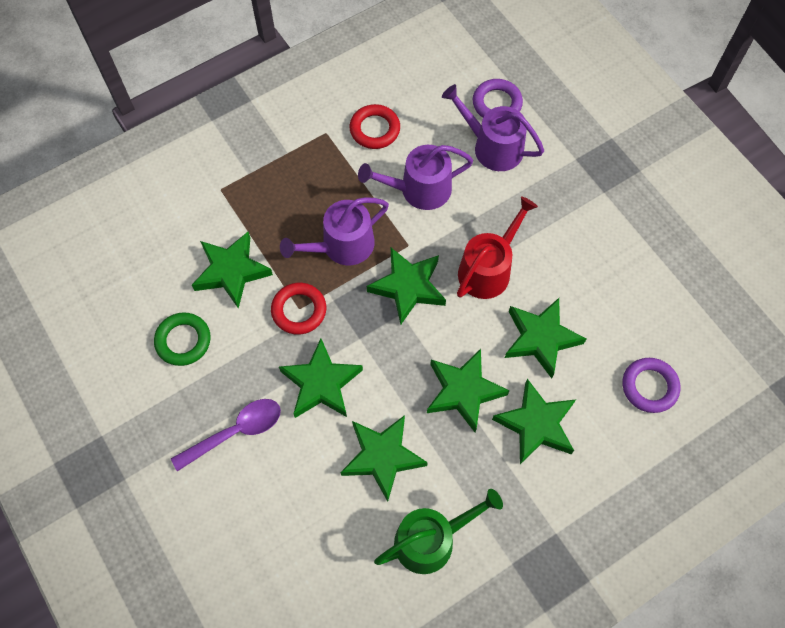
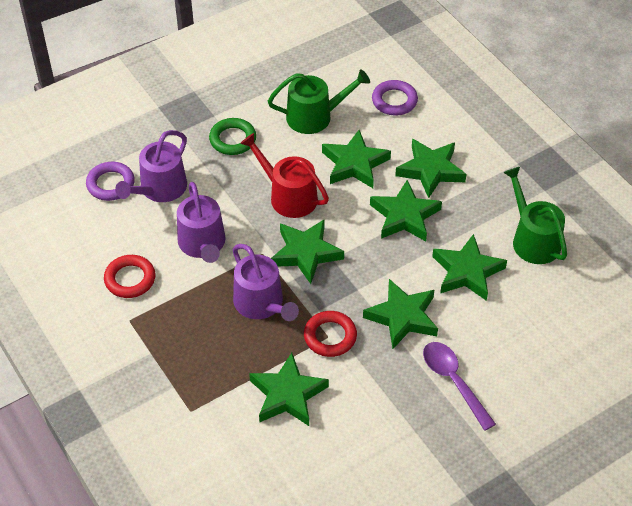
camera: 90 degrees left, 15 degrees down
(183, 341) = (364, 431): green ring -> green ring (233, 139)
(613, 296) = (315, 116): none -> green watering can

